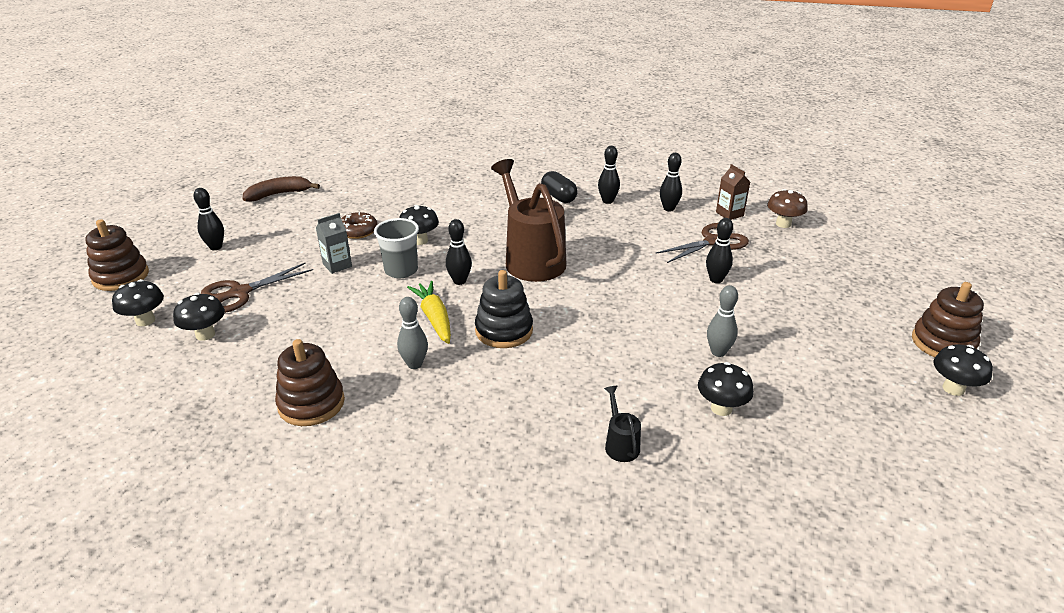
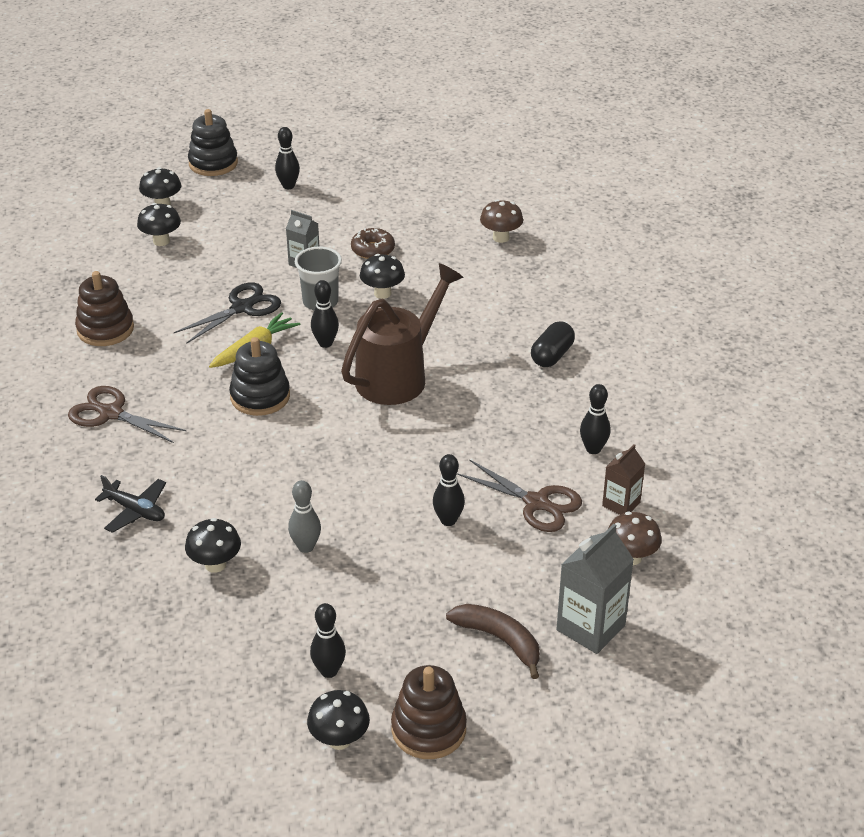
camera: 65 degrees right, 5 degrees up
(121, 276) = (213, 163): brown stacking toy -> black stacking toy
(240, 293) = (228, 231): brown scissors -> brown scissors (111, 413)
(279, 194) = (407, 176): brown banana -> brown banana (499, 640)
(366, 311) = (242, 308): none -> black scissors
(405, 180) = (501, 238): none -> brown mushroom
(414, 364) = (182, 362): grey bowling pin -> none
(607, 201) = (572, 395): black bowling pin -> black bowling pin (329, 671)
(620, 444) = (135, 511): black watering can -> black plane
(847, 254) = (590, 627): none -> grey carton

